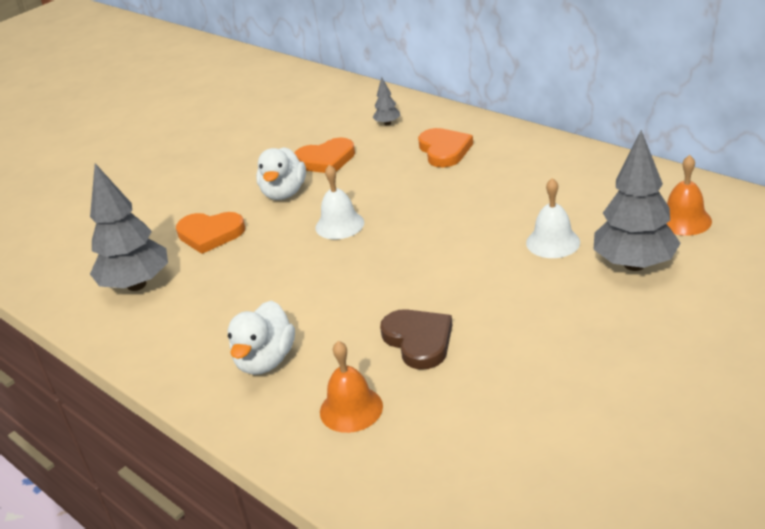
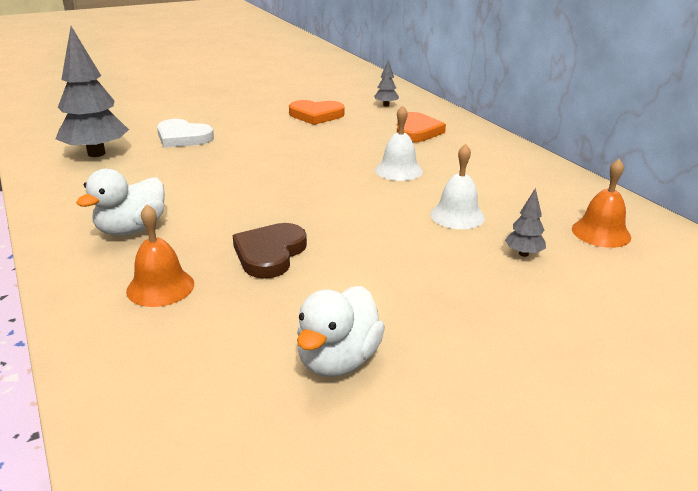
camera: 15 degrees right, 5 degrees down
(210, 234) = (183, 137): orange heart -> white heart
(284, 193) = (264, 127): white duck -> white duck (338, 360)
(339, 225) = (285, 156): white bell -> white bell (398, 170)
(418, 341) = (270, 254): brown heart -> brown heart turned 150 degrees counterclockwise
(634, 264) = (523, 254): grey tree -> grey tree, size x0.45

